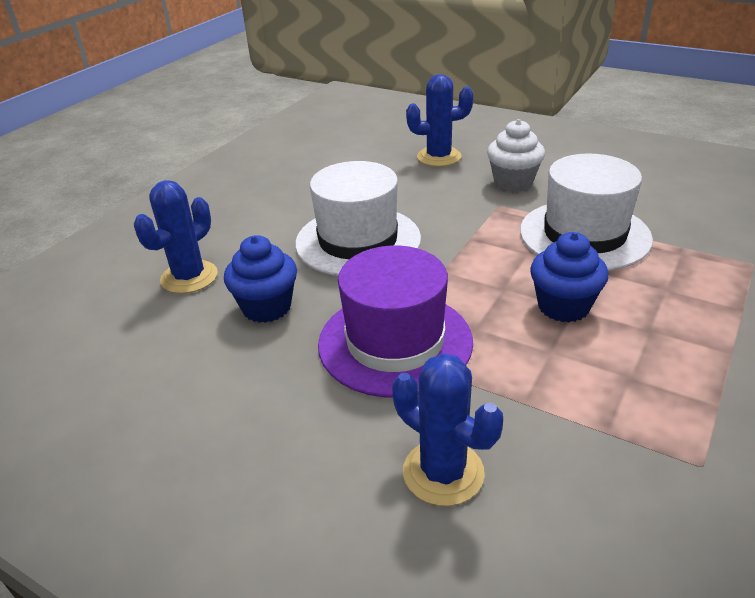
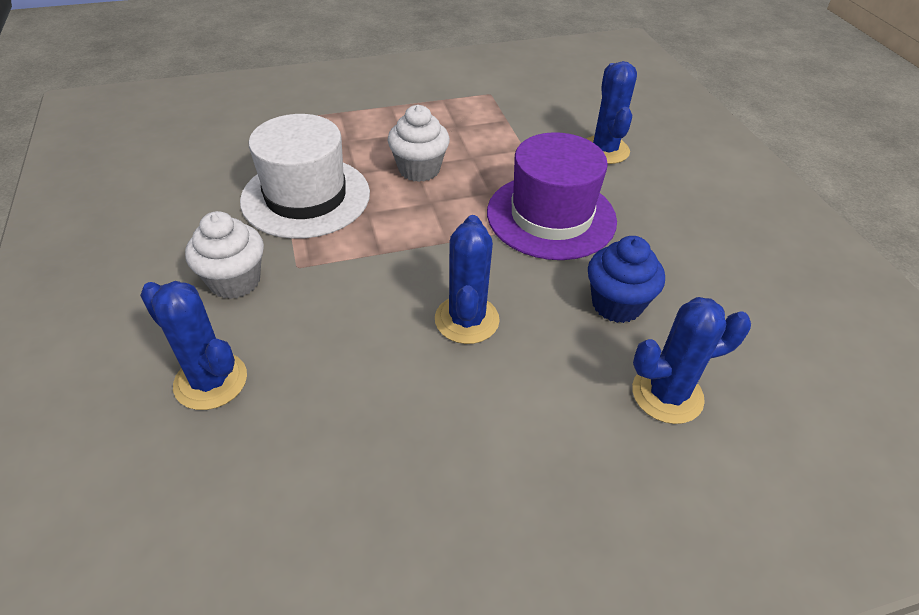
camera: 140 degrees left, 10 degrees up
(358, 241) = (466, 320): white hat -> blue cactus
(563, 306) = (419, 169): blue cupcake -> white cupcake

